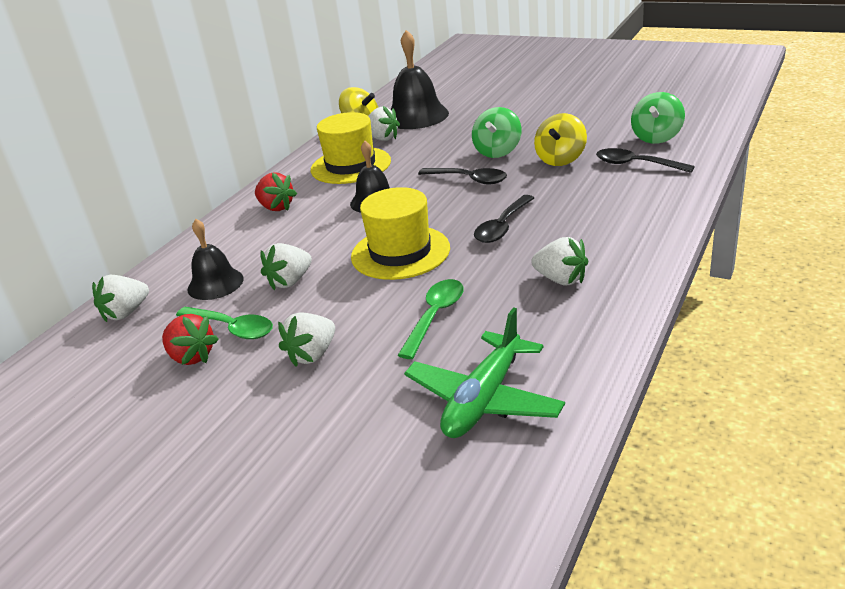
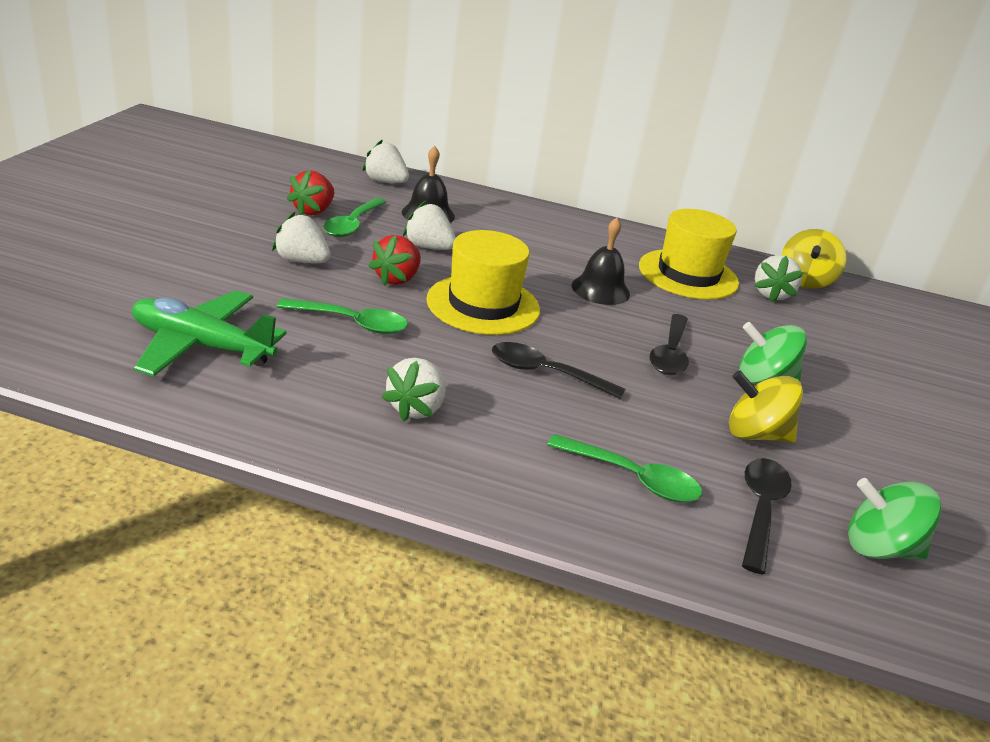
camera: 70 degrees right, 0 degrees up
(276, 207) = (578, 235): red strawberry -> red strawberry (397, 279)
(416, 116) = (854, 319): black bell -> none
(619, 200) = (633, 478): none -> green spoon

